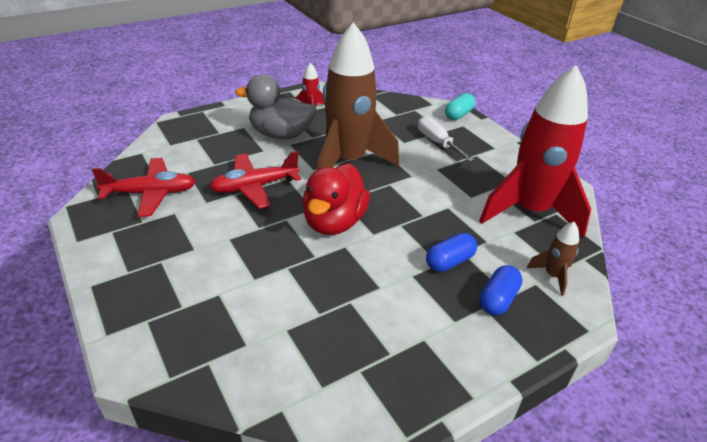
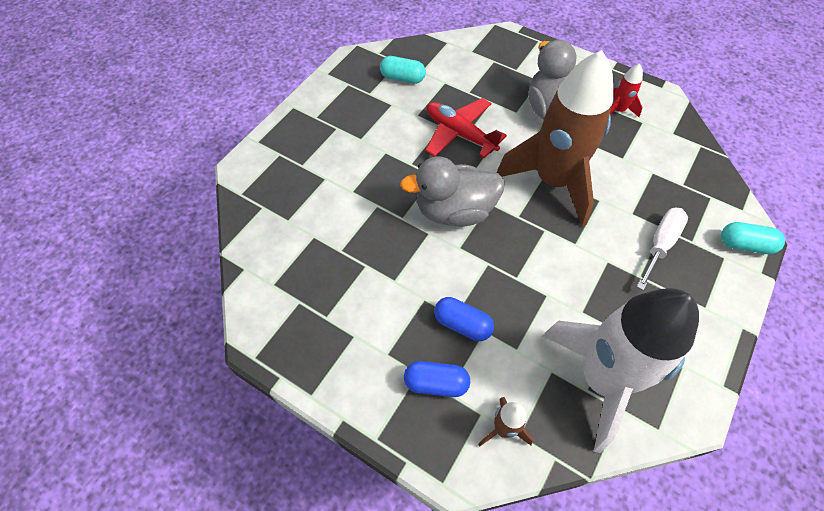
camera: 65 degrees right, 20 degrees up
(150, 193) = (402, 78): red plane -> turquoise capsule
(334, 222) = (454, 211): red duck -> grey duck
(529, 211) = (601, 379): red rocket -> white rocket

